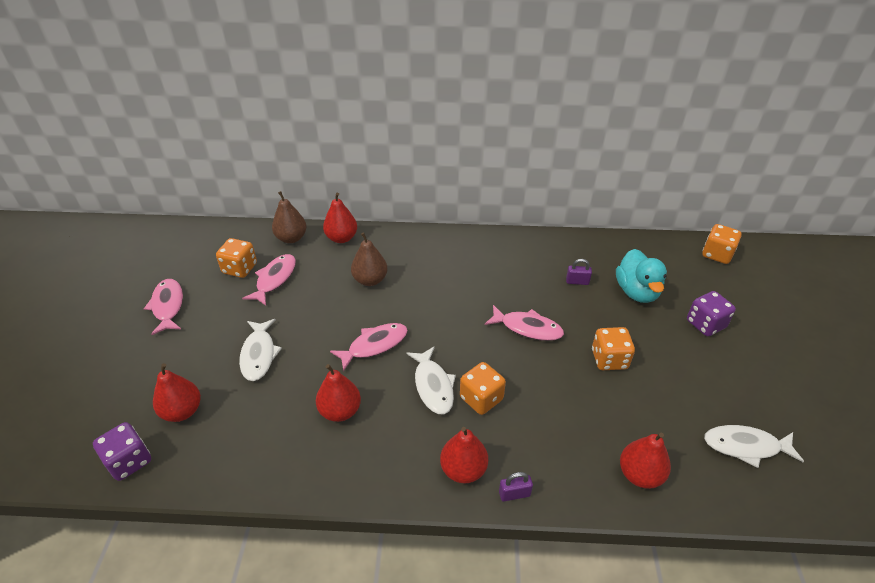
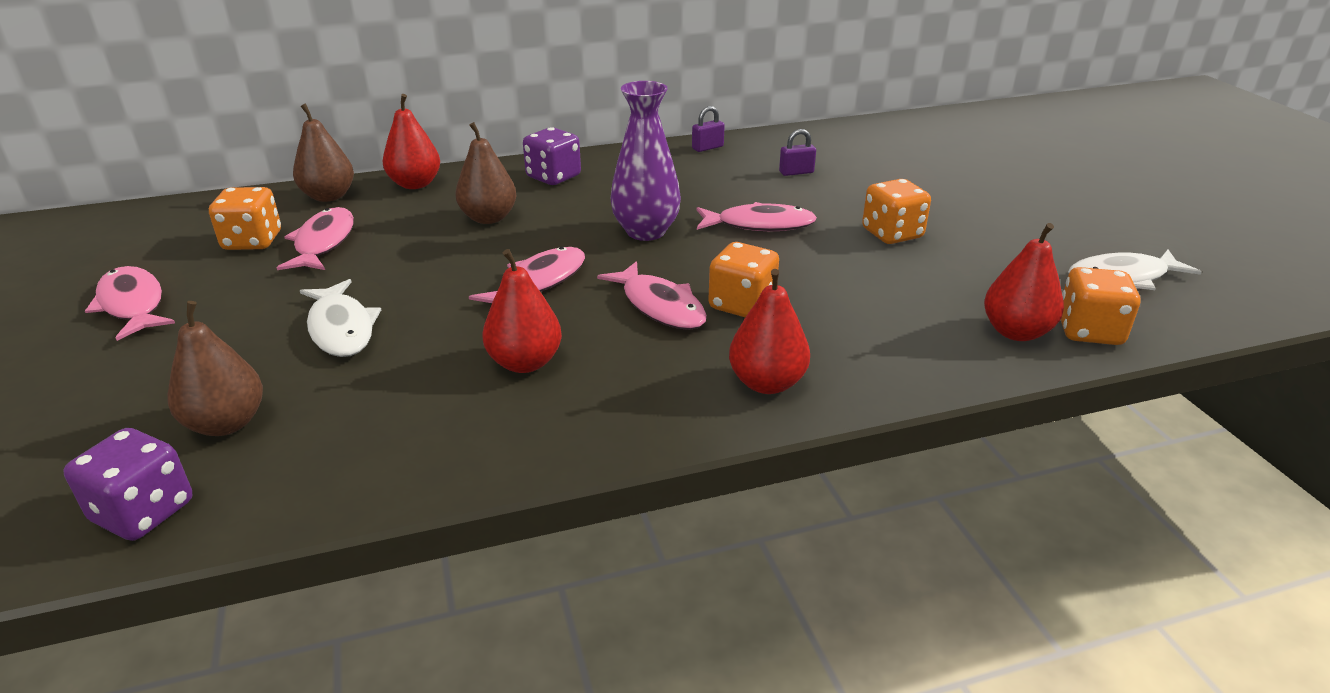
camera: 20 degrees left, 10 degrees down
(182, 411) = (226, 423): red pear -> brown pear
(433, 386) = (660, 306): white fish -> pink fish
(455, 316) = (646, 231): none -> purple vase
(514, 494) = (861, 391): purple padlock -> purple padlock (707, 148)
(636, 292) = (880, 169): turquoise duck -> none
(705, 324) = (987, 182): purple dice -> purple dice (553, 177)
(717, 254) = (953, 123): orange dice -> orange dice (1089, 331)

